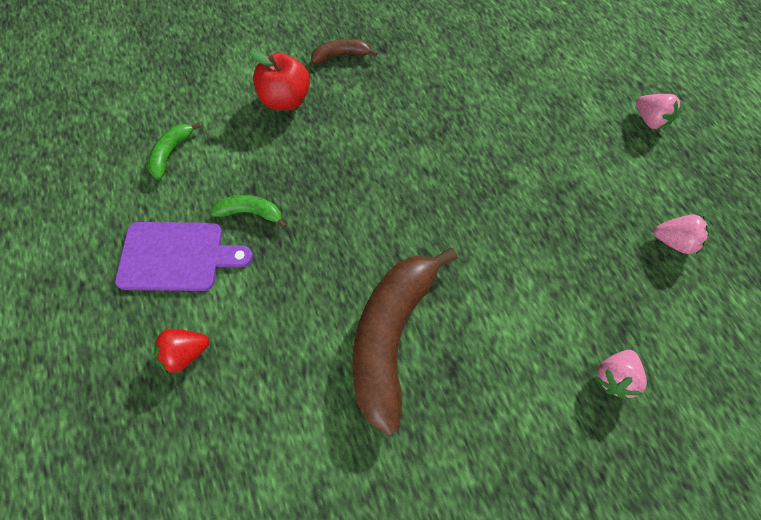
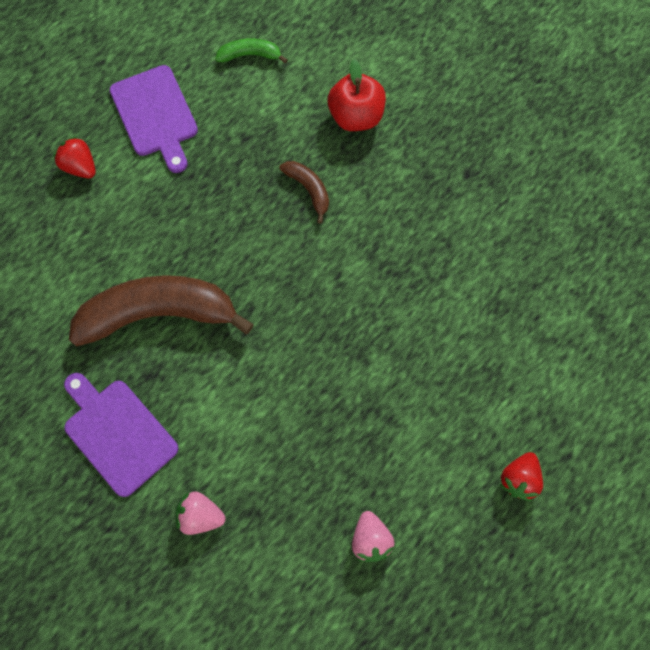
camera: 65 degrees right, 5 degrees up
(251, 212) = (222, 149): green banana -> none
(341, 55) = (437, 139): brown banana -> brown banana (309, 190)
(502, 426) = (117, 433): none -> purple cutting board
(649, 120) = (519, 478): pink strawberry -> red strawberry

